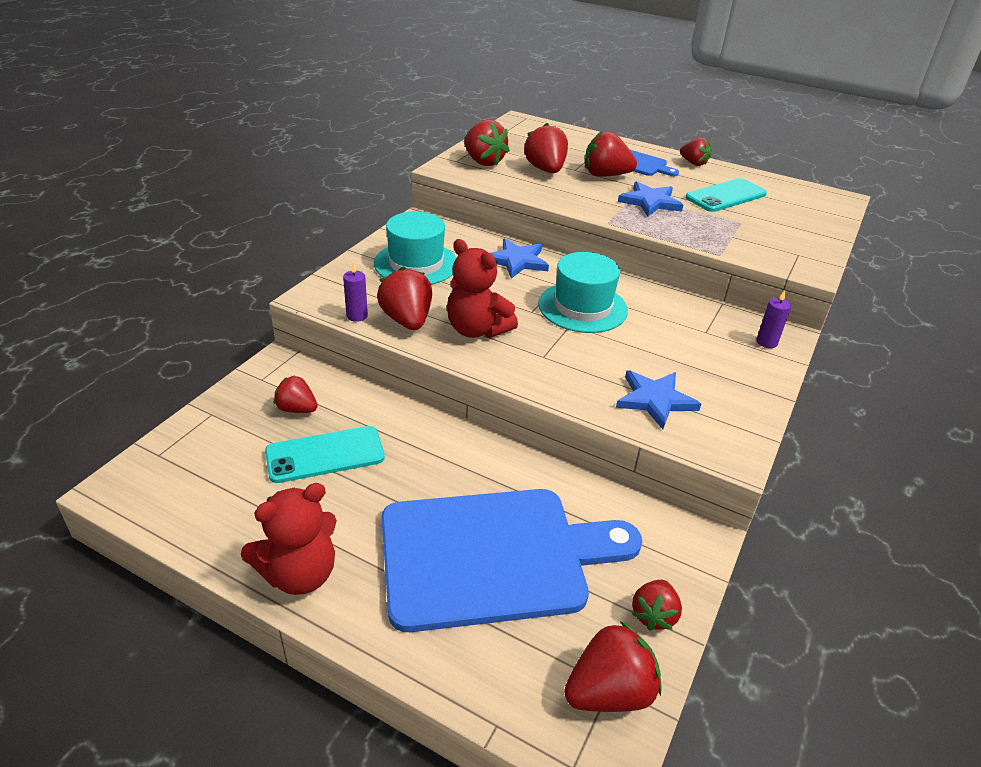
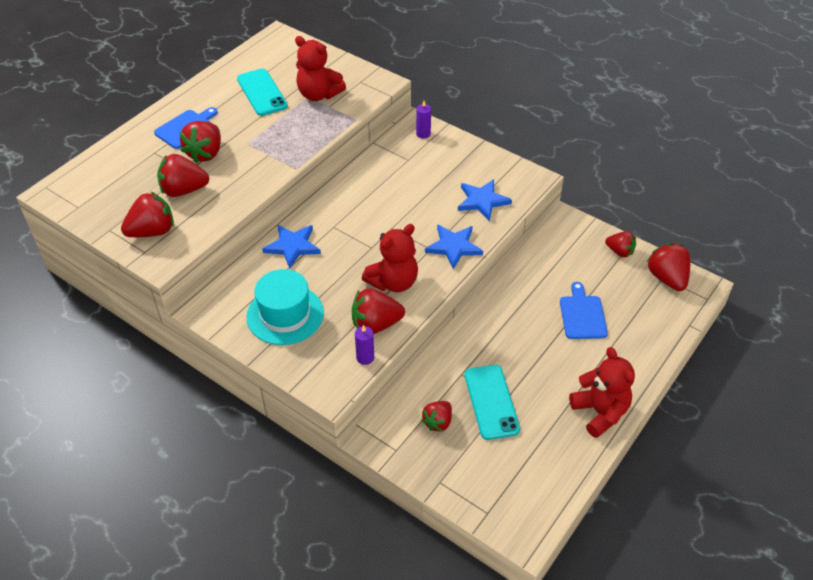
camera: 80 degrees left, 10 degrees up
(493, 556) = (582, 315): blue cutting board -> blue cutting board, size x0.45
(582, 307) = (369, 217): turquoise hat -> none
(650, 202) = (263, 137): blue star -> blue star (454, 247)
(693, 163) = (194, 95): red strawberry -> none
(749, 228) = (318, 94): none -> red teddy bear

